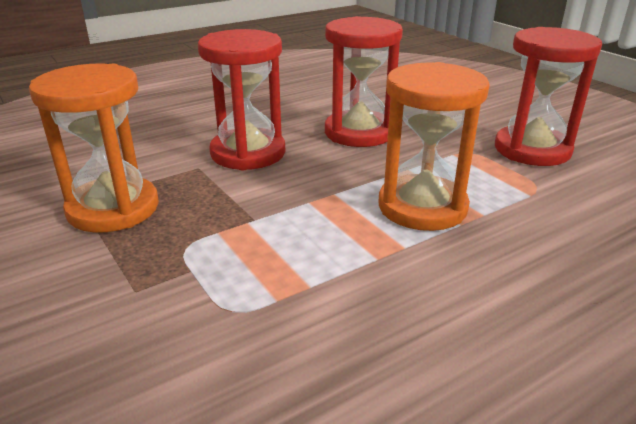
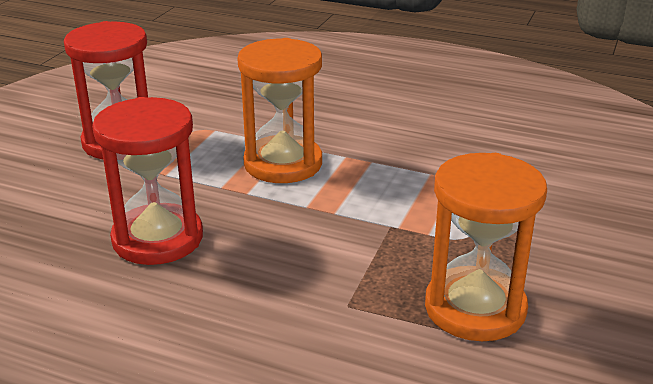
camera: 125 degrees left, 0 degrees up
(248, 153) = (281, 288): red hourglass -> none

